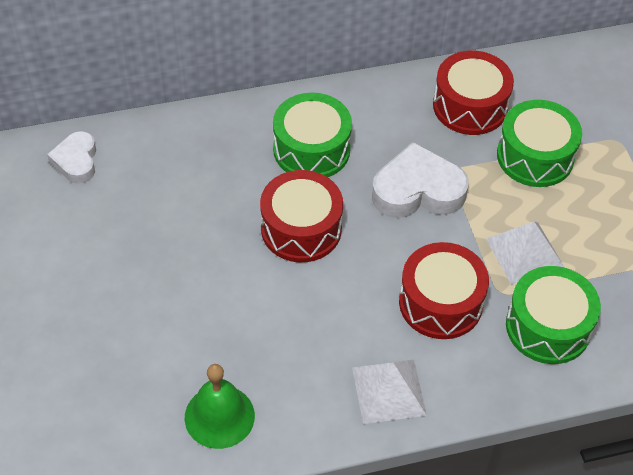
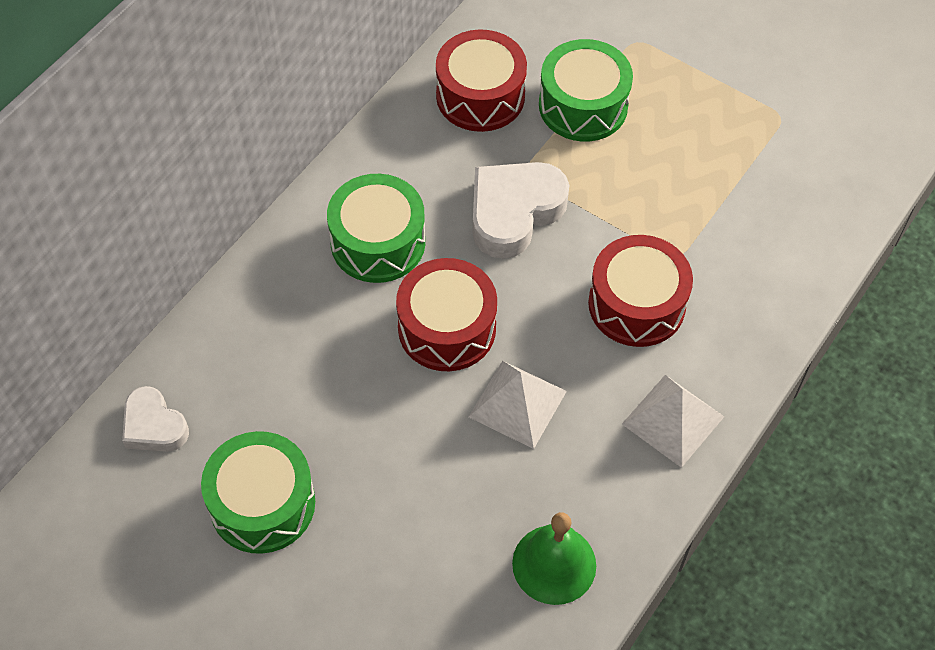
camera: 40 degrees left, 5 degrees up
(525, 253) = (661, 204): white pyramid -> white pyramid (518, 403)
(548, 326) = (742, 258): green drum -> green drum (262, 503)

